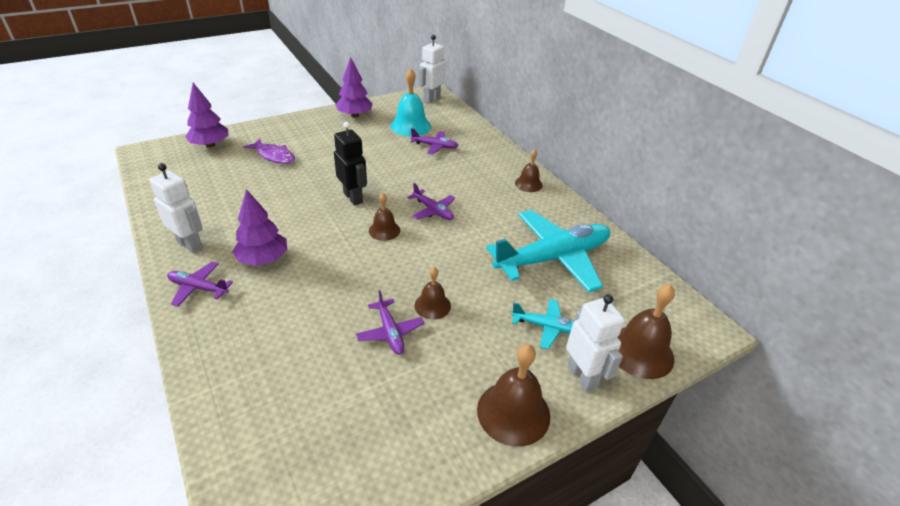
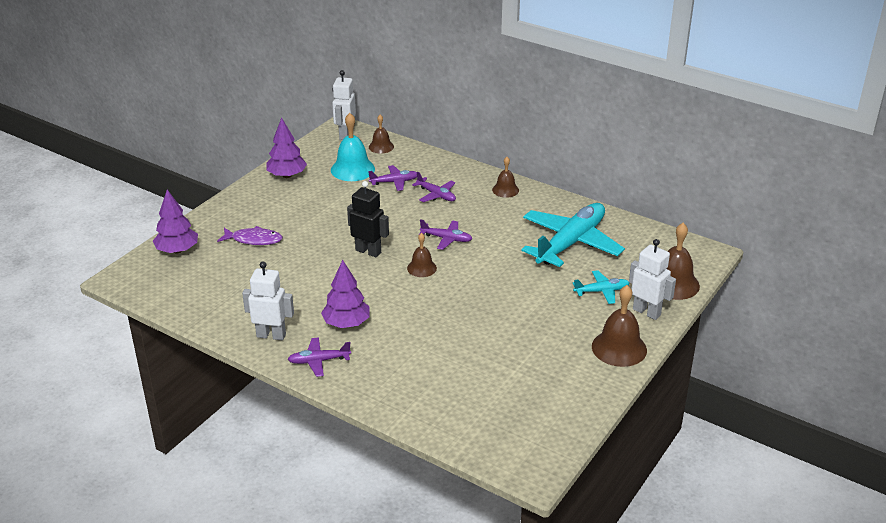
camera: 25 degrees left, 5 degrees down
(390, 332) = (496, 334): purple plane -> purple plane (436, 195)
(432, 305) = (511, 307): brown bell -> brown bell (381, 147)

